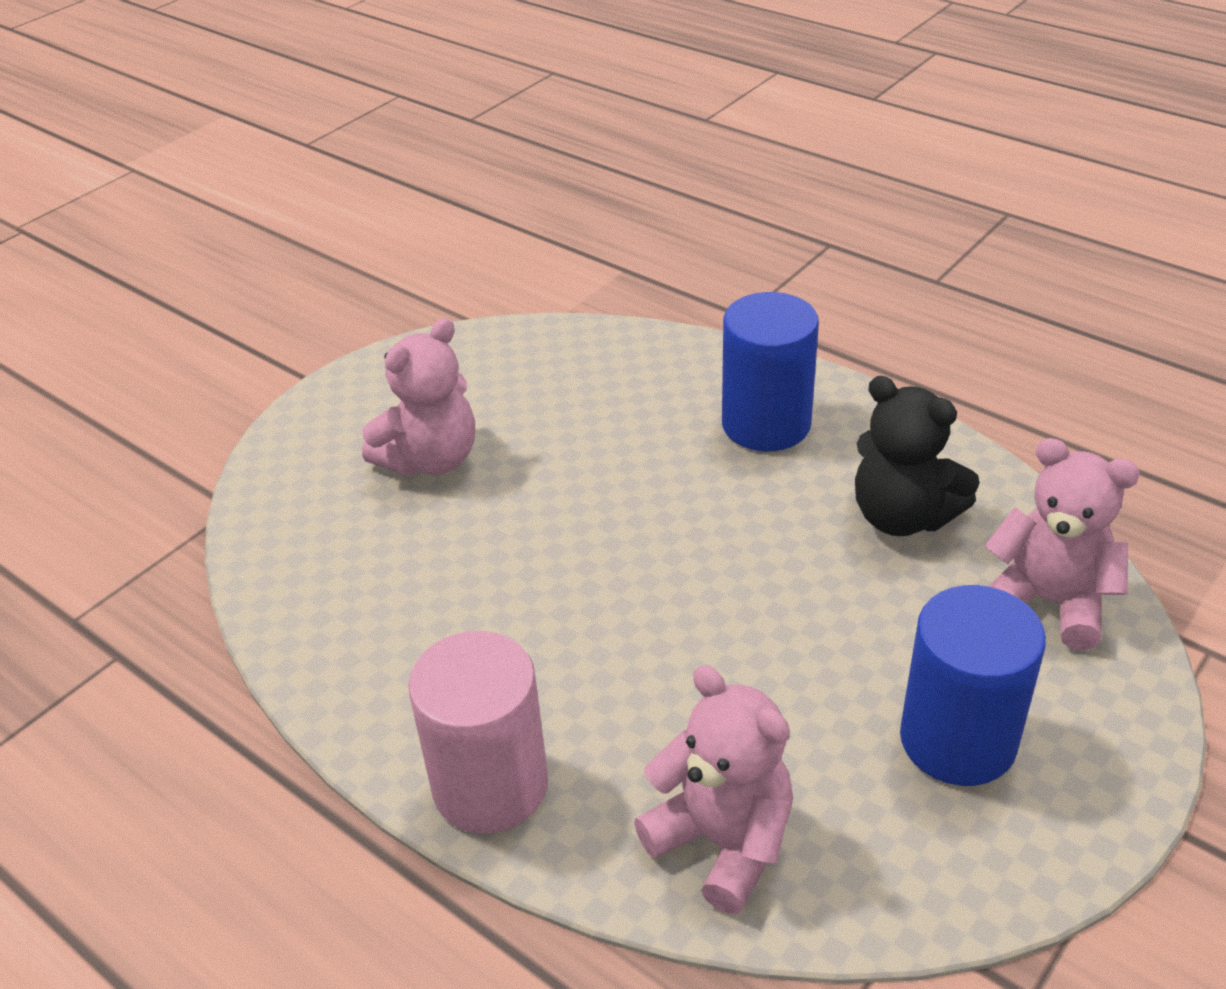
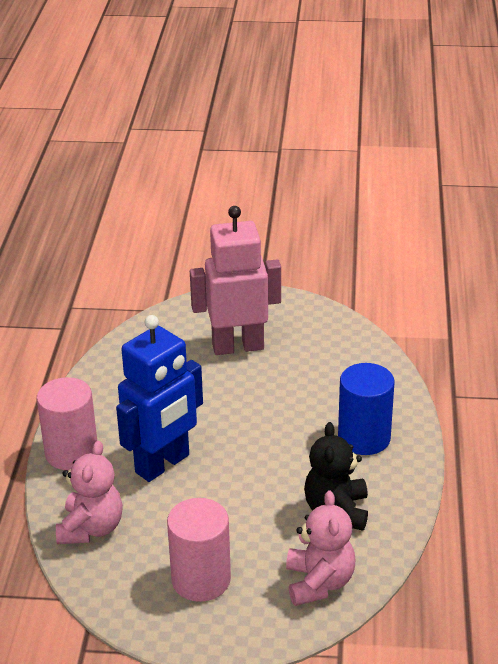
camera: 55 degrees right, 5 degrees down
(430, 459) = (238, 346): pink teddy bear -> pink robot
(634, 669) = (163, 464): none -> blue robot
(957, 740) = (201, 579): blue cylinder -> pink cylinder

